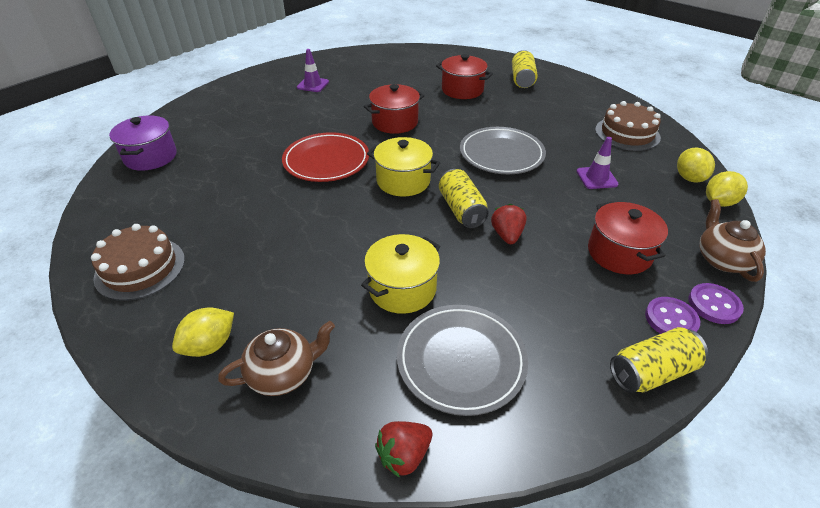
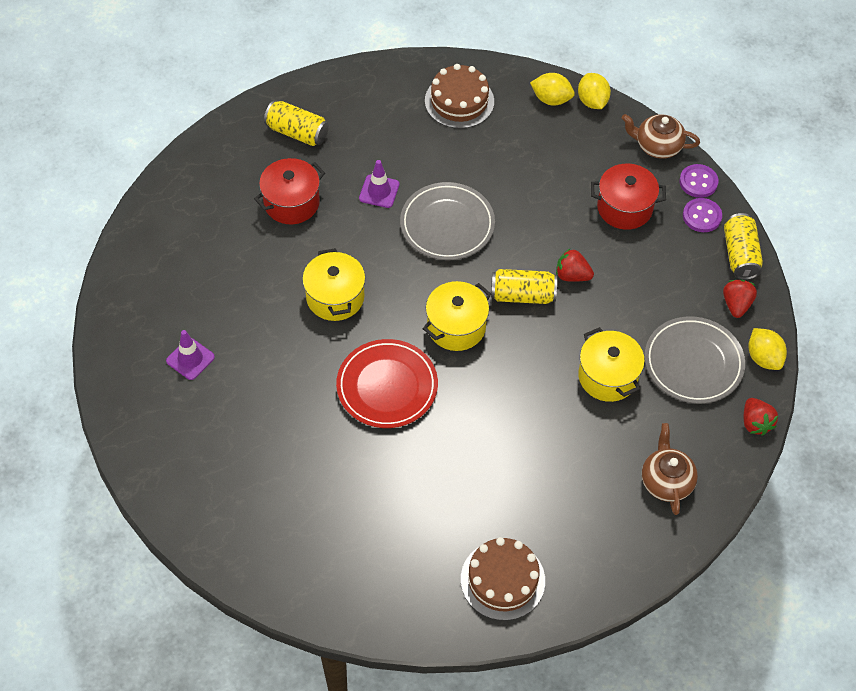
camera: 70 degrees left, 15 degrees up
(151, 157) = (294, 566): purple pot -> none
(210, 345) = (620, 529): yellow lemon -> yellow lemon (763, 358)
(395, 122) = (335, 297): red pot -> yellow pot
(574, 386) = (736, 304): none -> red strawberry
(596, 178) = (521, 167): purple traffic cone -> purple traffic cone (379, 191)

